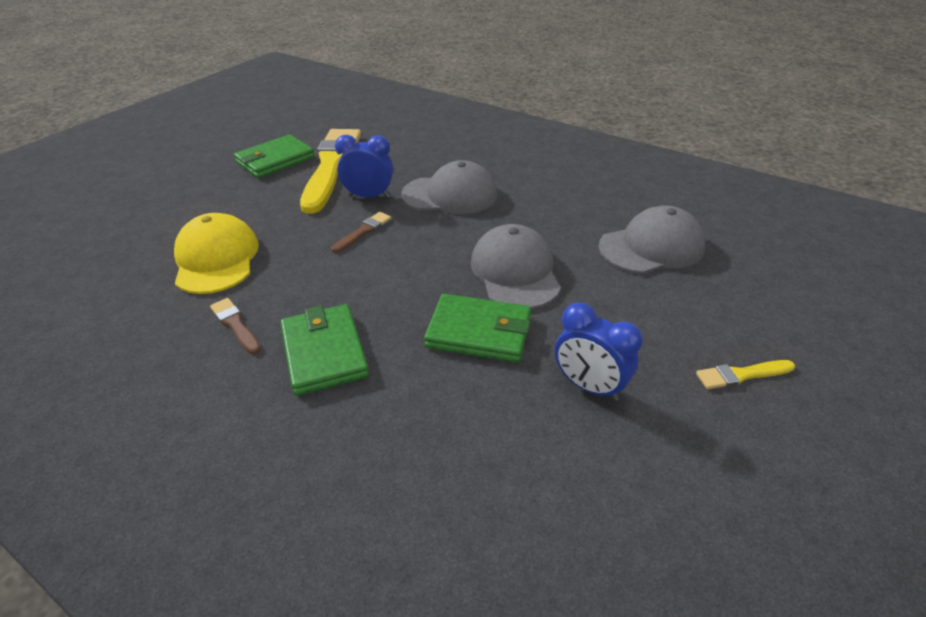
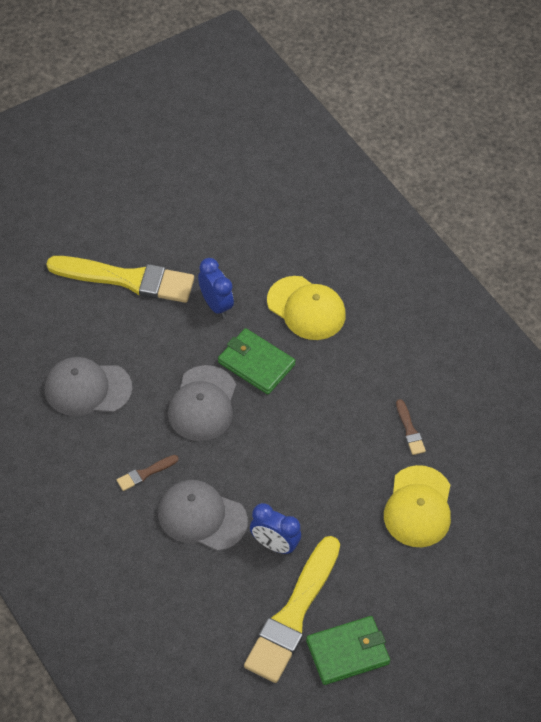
camera: 160 degrees left, 15 degrees up
(324, 352) = (356, 385): green wallet -> none
(363, 231) = (295, 495): brown brush -> brown brush (145, 473)
(447, 434) = (306, 308): none -> yellow cap
(741, 375) = (128, 279): yellow brush -> yellow brush, size x2.42

